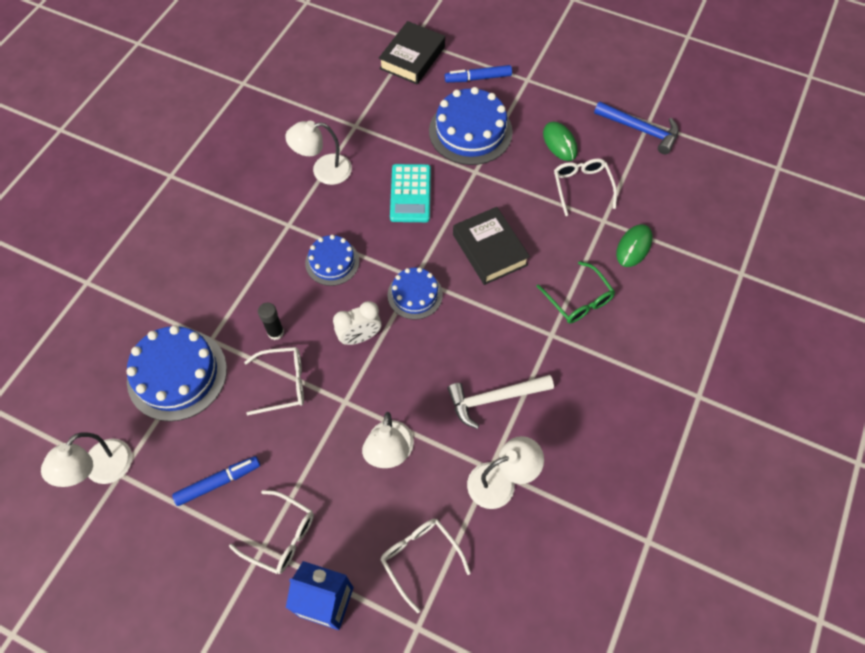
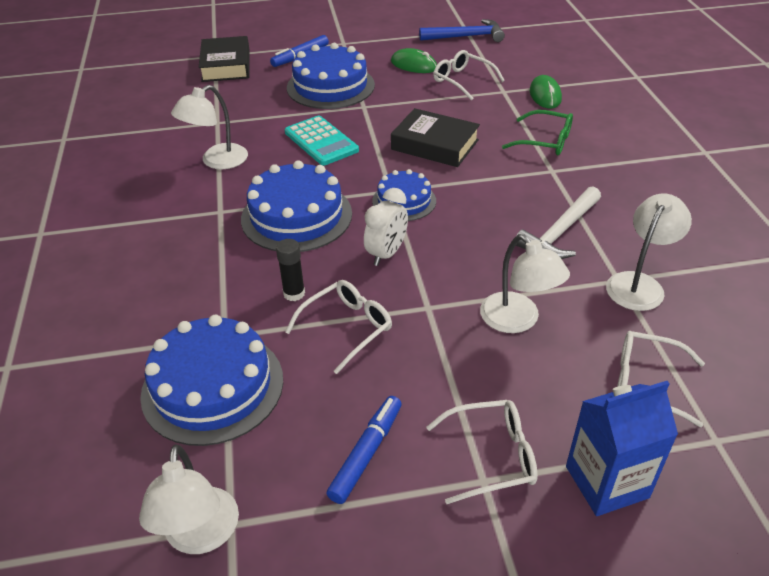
camera: 35 degrees left, 20 degrees down
(332, 262) = (296, 216): blue cake -> blue cake, size x1.70

